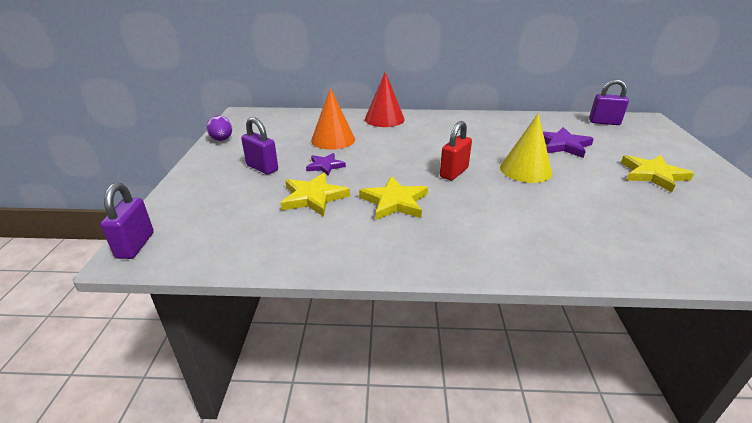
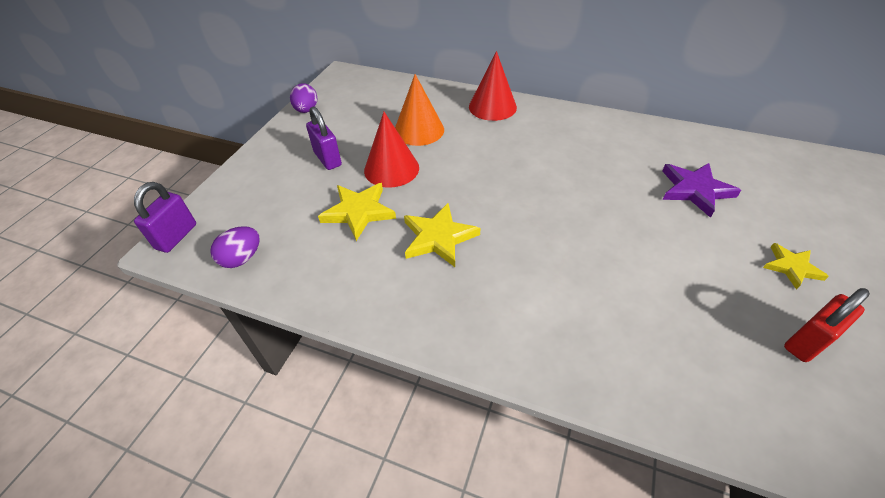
camera: 20 degrees right, 15 degrees up
(218, 248) = (242, 258): none -> purple egg
(325, 166) = (391, 169): purple star -> red cone
(454, 172) = (528, 208): red padlock -> red padlock (807, 342)
(525, 170) = (619, 222): yellow cone -> none
(604, 122) = (782, 160): purple padlock -> none
(653, 175) = (791, 267): yellow star -> yellow star, size x0.64

